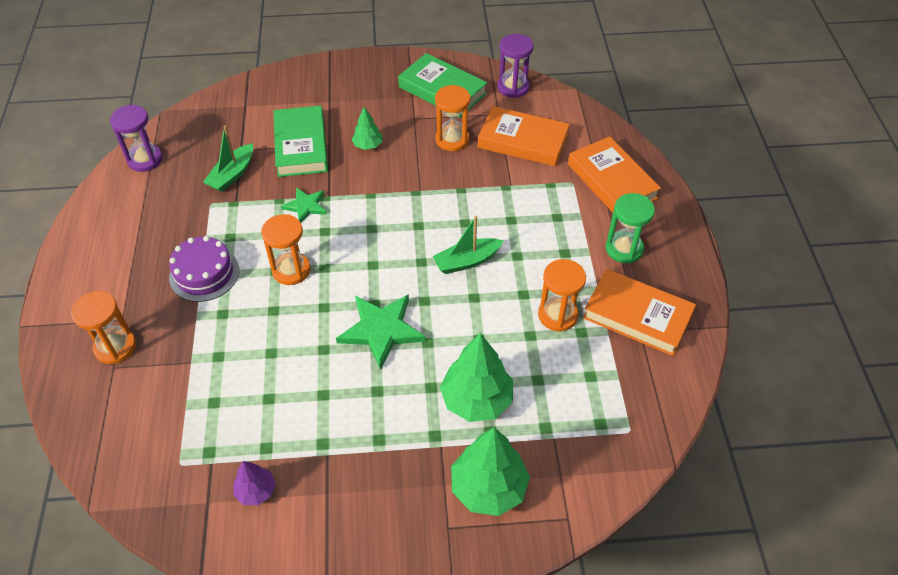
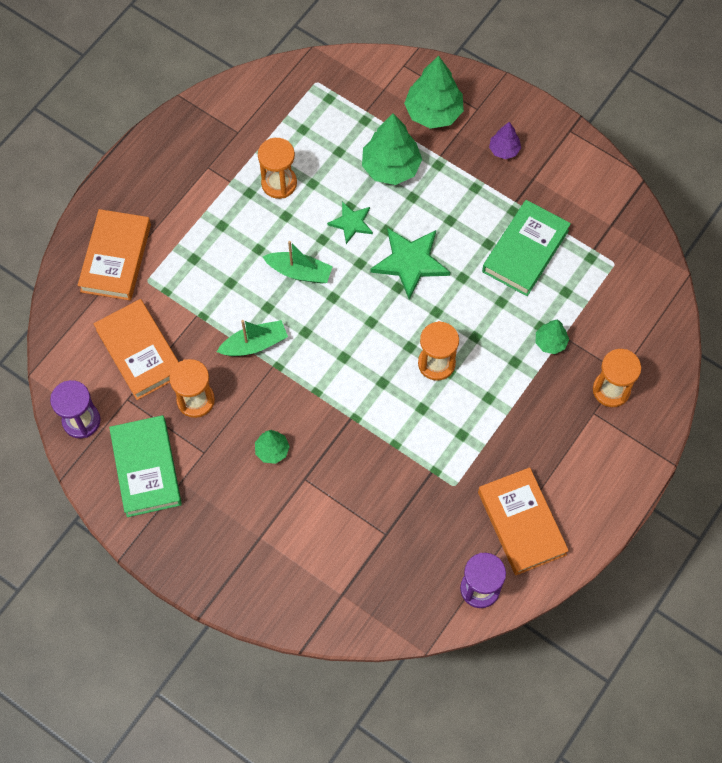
camera: 140 degrees left, 15 degrees up
(199, 349) = (550, 342): none -> green tree
(204, 274) = (505, 411): purple cake -> none
(232, 174) = (414, 507): green boat -> green boat (254, 344)
(256, 491) = (576, 210): purple tree -> purple tree (504, 150)
(301, 145) = (329, 496): green book -> green book (525, 251)
(305, 206) = (378, 421): green star -> green star (351, 223)
(624, 249) = (176, 196): green hourglass -> none
(637, 316) = (227, 143): orange book -> orange book (521, 523)

